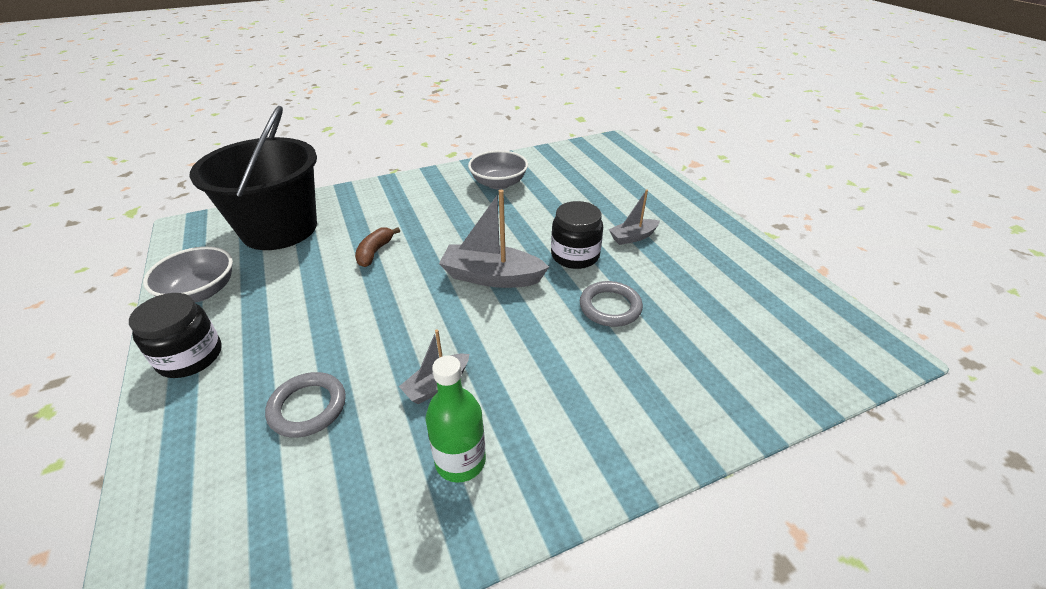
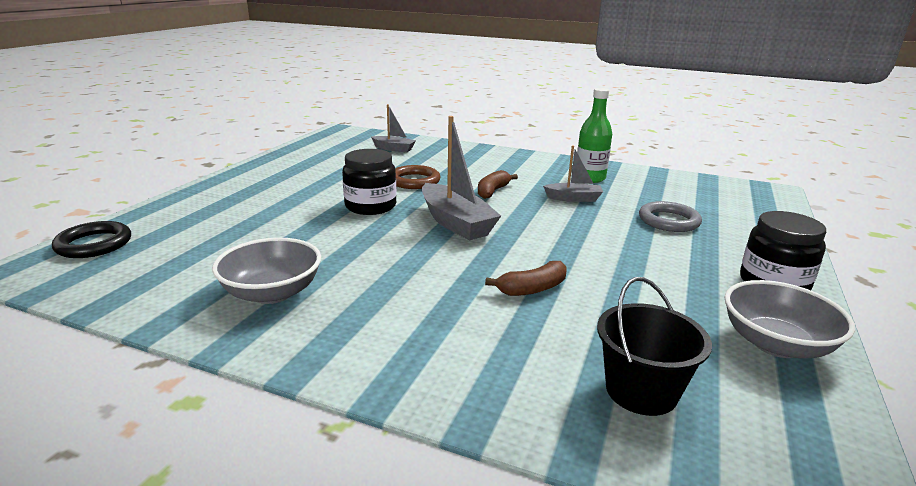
camera: 135 degrees left, 15 degrees down
(279, 229) = (641, 391): black bucket -> black bucket, size x0.51
(525, 340) = (492, 191): none -> brown banana
(610, 307) = (414, 181): grey ring -> brown ring
(625, 158) = (94, 244): none -> black ring
(633, 237) = (305, 196): grey boat -> grey boat (394, 149)

